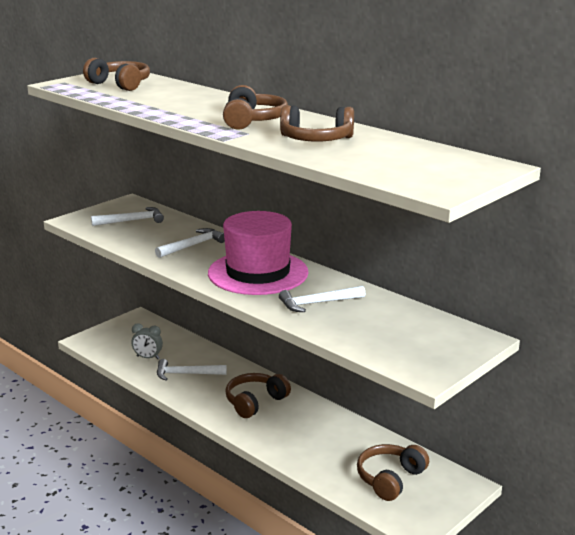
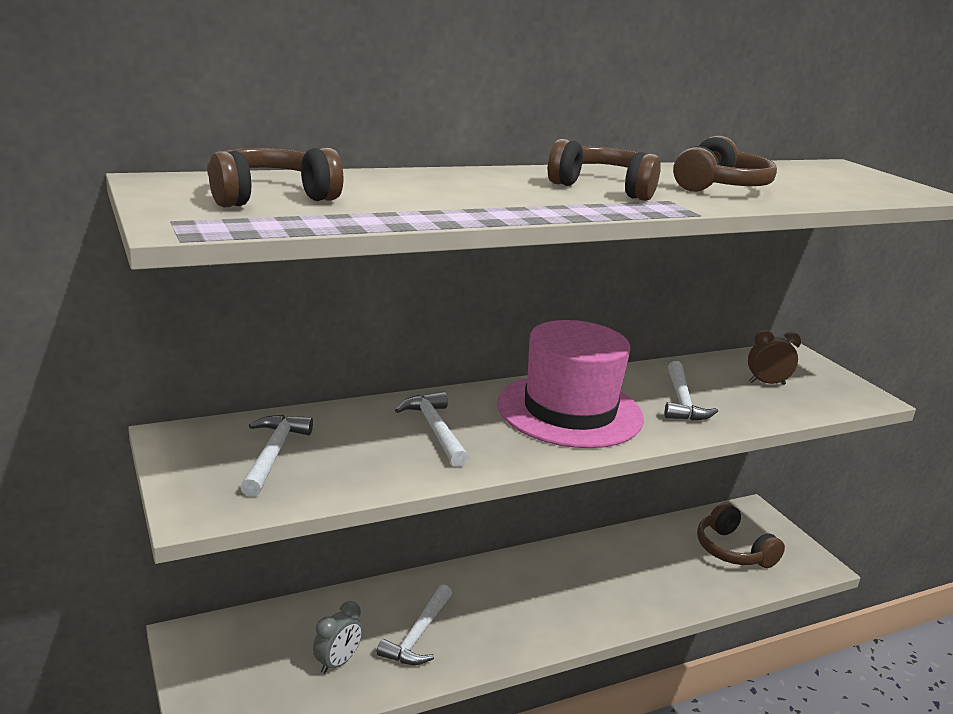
camera: 70 degrees left, 0 degrees up
(255, 402) = (533, 593): brown headphones -> none
(394, 330) = (766, 383): none -> brown clock

